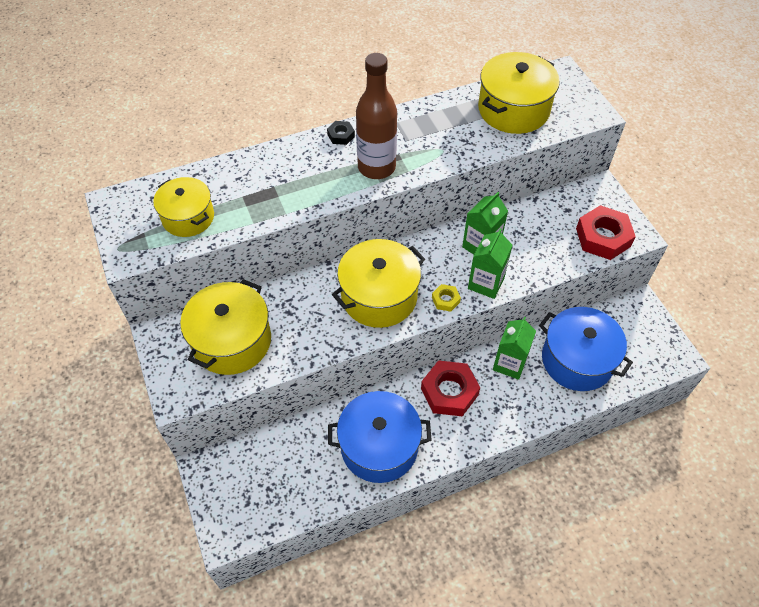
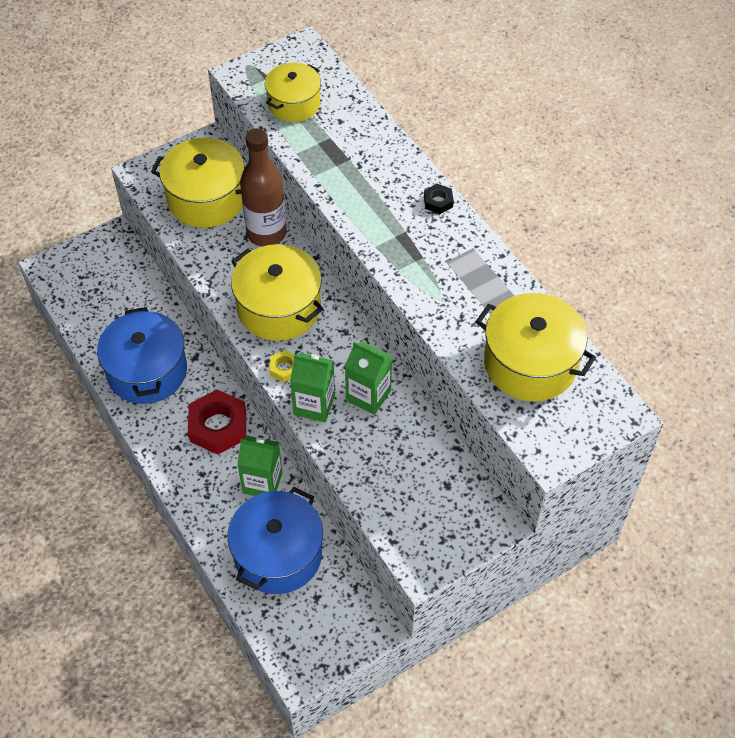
camera: 80 degrees right, 0 degrees up
(376, 167) = (396, 240): brown bottle -> brown bottle (266, 233)
(603, 237) = (409, 527): red nut -> none

